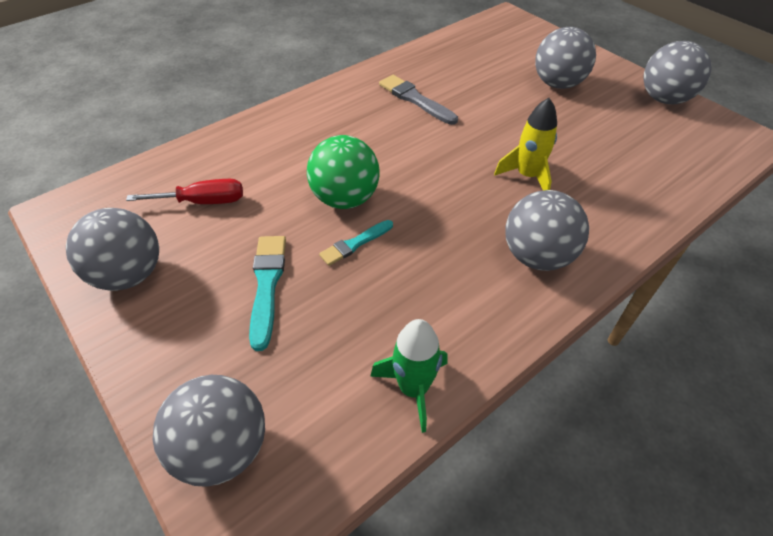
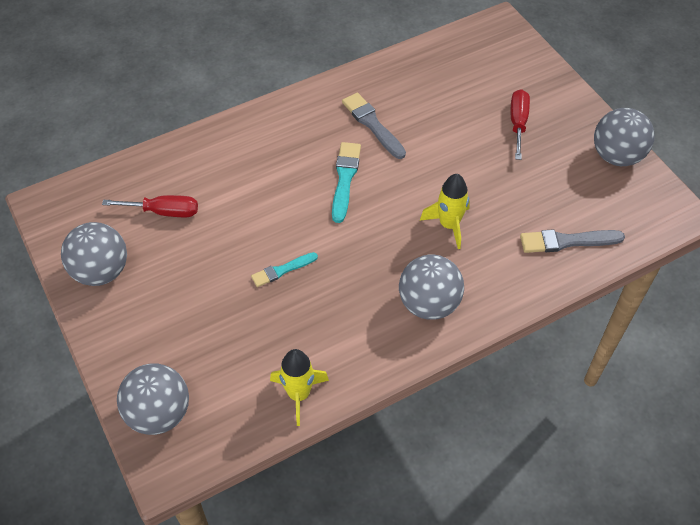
camera: 10 degrees right, 5 degrees up
(267, 285) = (206, 296): turquoise brush -> turquoise brush (345, 179)
(345, 199) = (283, 226): green ball -> none
(413, 388) = (299, 394): green rocket -> yellow rocket
(557, 84) = (518, 123): grey ball -> red screwdriver
(656, 176) = (567, 241): none -> grey brush

